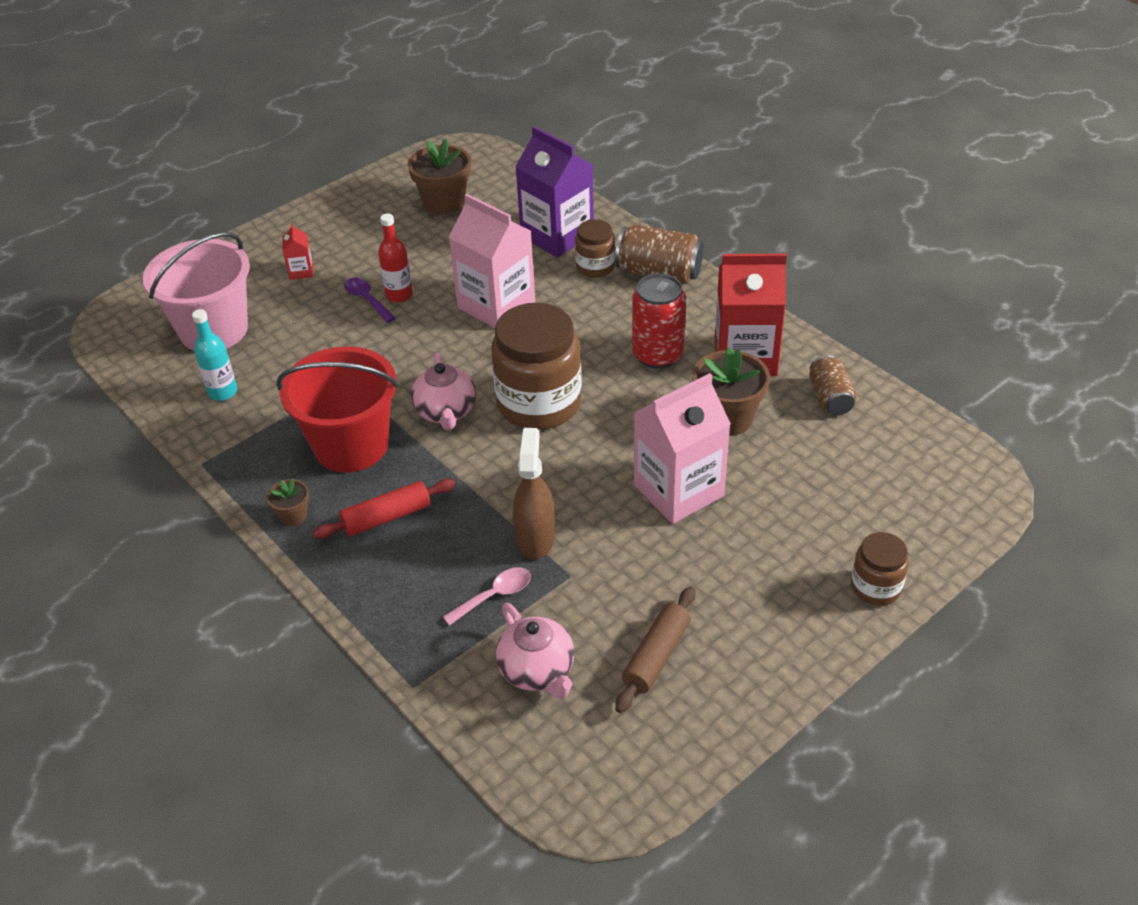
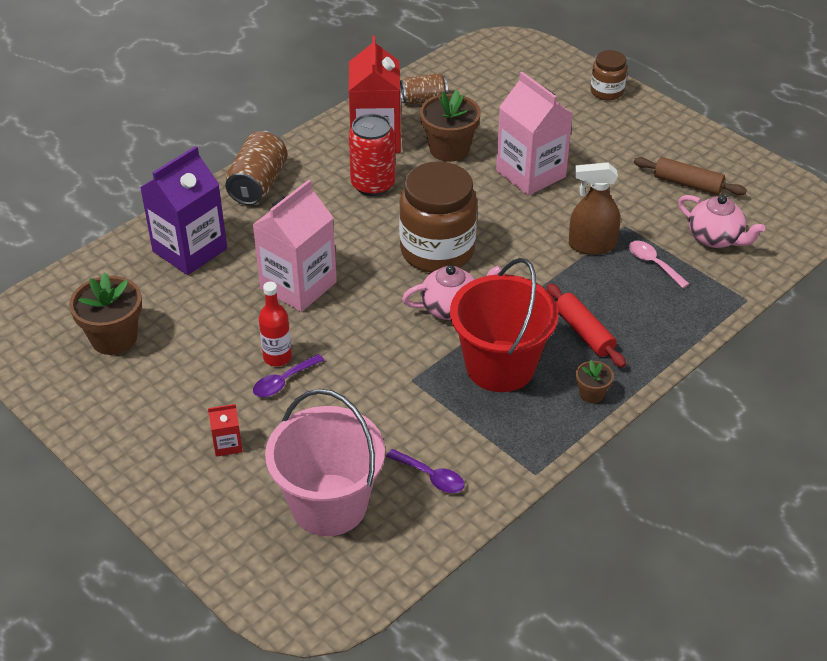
camera: 95 degrees left, 0 degrees up
(223, 392) = (431, 476): turquoise bottle -> purple spoon
(537, 671) = (715, 238): pink teapot -> pink teapot turned 75 degrees clockwise
(595, 267) = (245, 223): brown jar -> none

